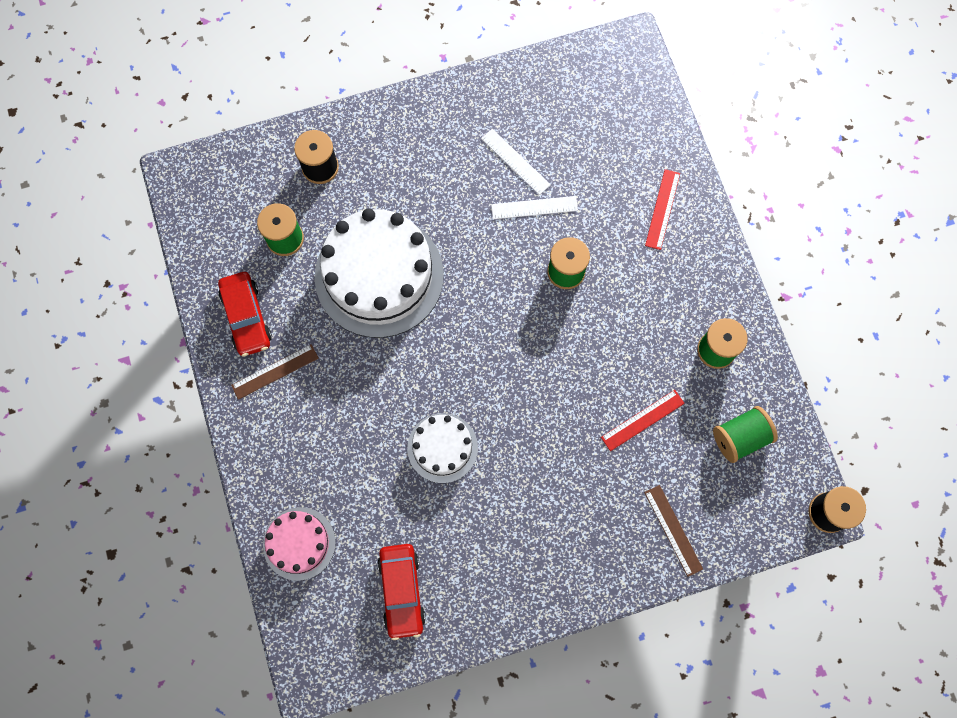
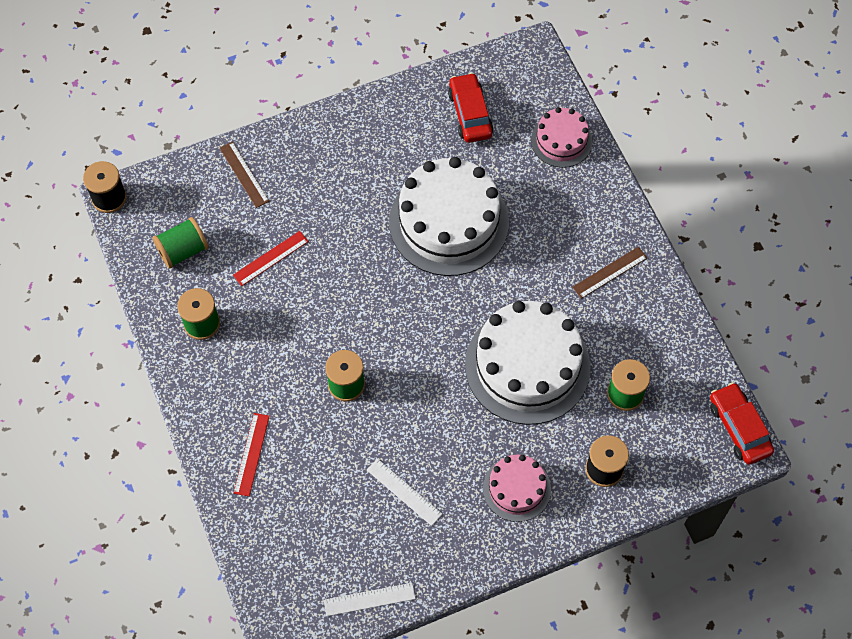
camera: 175 degrees right, 10 degrees down
(246, 317) = (646, 317): red car -> red car (739, 428)
(407, 156) = (516, 488): none -> pink cake
(442, 448) = (448, 222): white cake -> white cake, size x1.90
(534, 207) = (381, 445): white ruler -> white ruler (369, 599)

